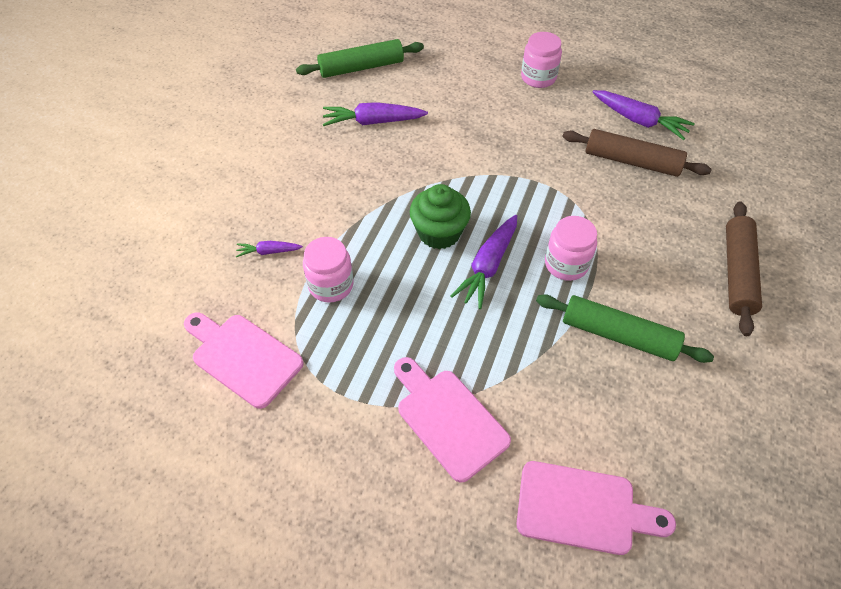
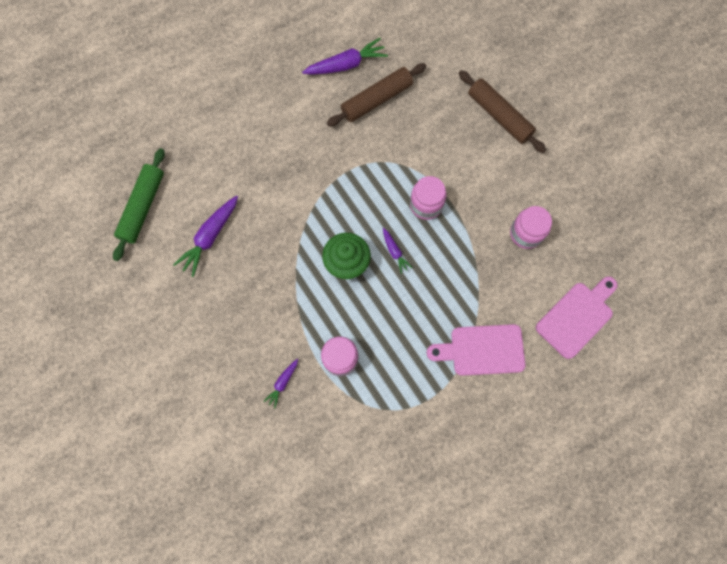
camera: 55 degrees left, 20 degrees up
(243, 357) = (358, 446): pink cutting board -> none
(488, 266) = (394, 252): purple carrot -> purple carrot, size x0.54
(538, 78) = (255, 93): pink jar -> pink jar (526, 233)
(618, 335) = (493, 216): green rolling pin -> none

